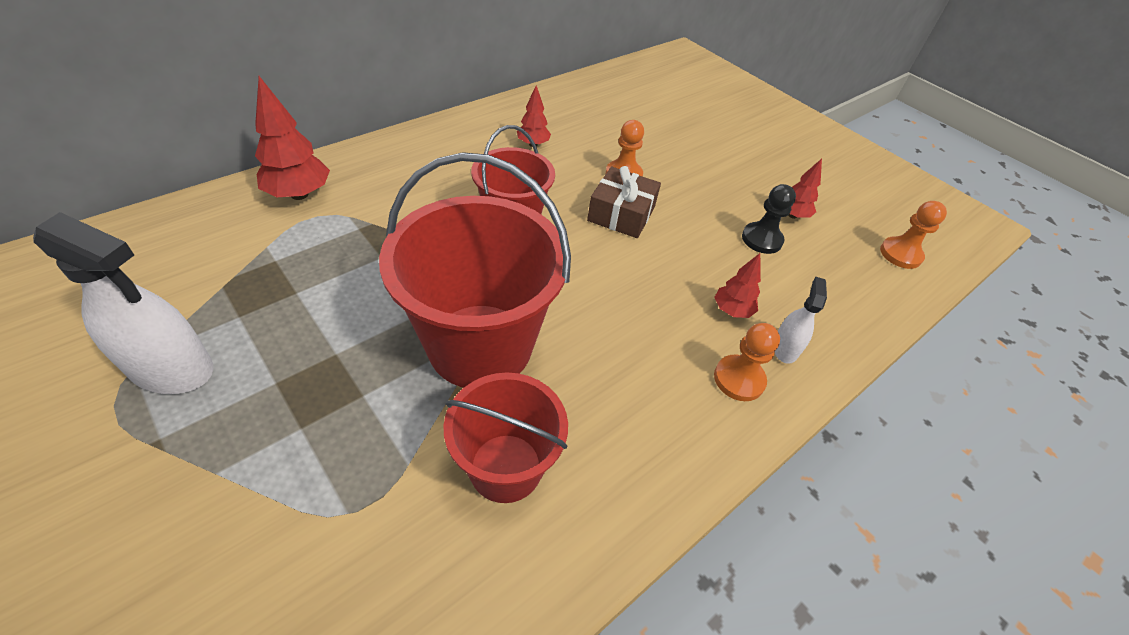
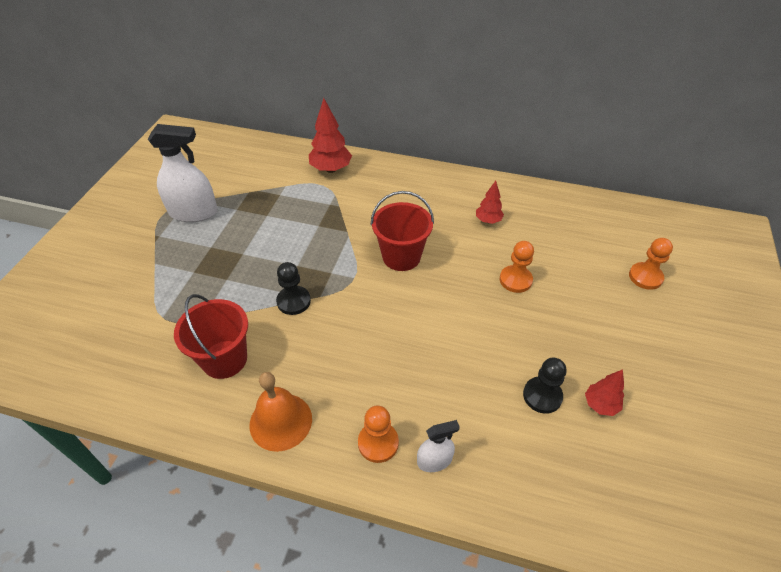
camera: 60 degrees right, 0 degrees up
(171, 368) = (193, 212): white spray bottle -> white spray bottle turned 75 degrees counterclockwise
(480, 345) = (293, 301): red bucket -> black pawn
(621, 214) = (472, 301): brown gift -> none
(652, 453) = (280, 421): none -> orange bell
(731, 311) = (440, 410): red tree -> none
(900, 254) = (649, 513): orange pawn -> orange pawn (645, 277)

